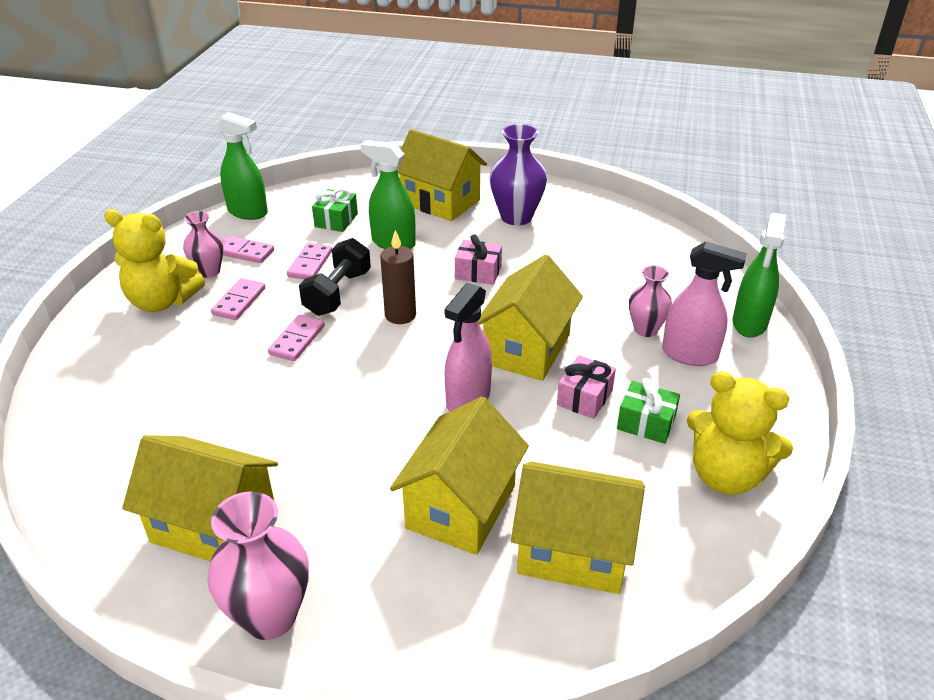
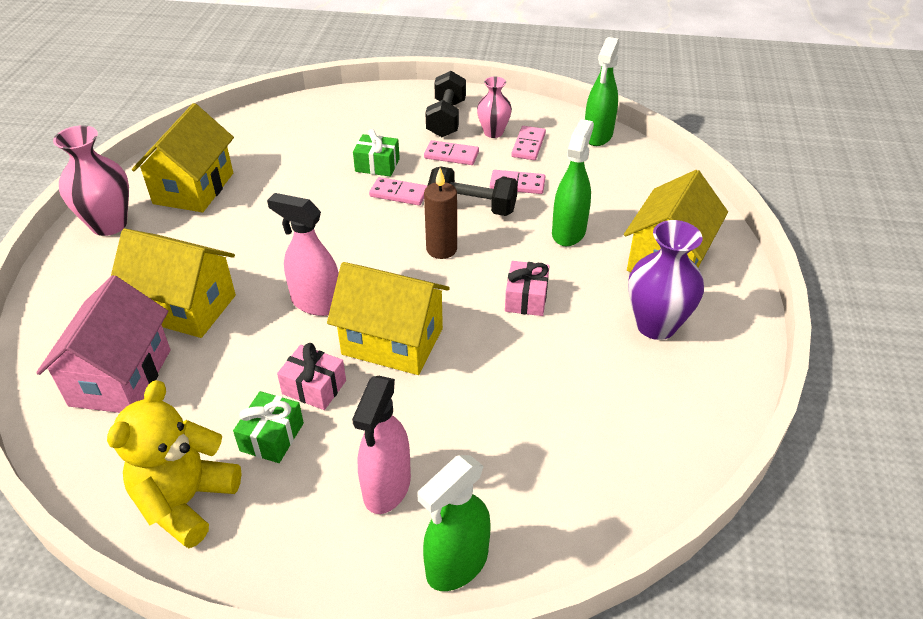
camera: 85 degrees right, 5 degrees up
(162, 301) = (446, 119): yellow teddy bear -> black dumbbell
(336, 220) = (601, 189): green gift -> green gift (377, 165)
(573, 551) = (121, 377): yellow house -> pink house
(645, 329) = (434, 446): pink vase -> none
(749, 323) = (456, 564): green spray bottle -> green spray bottle turned 60 degrees counterclockwise

